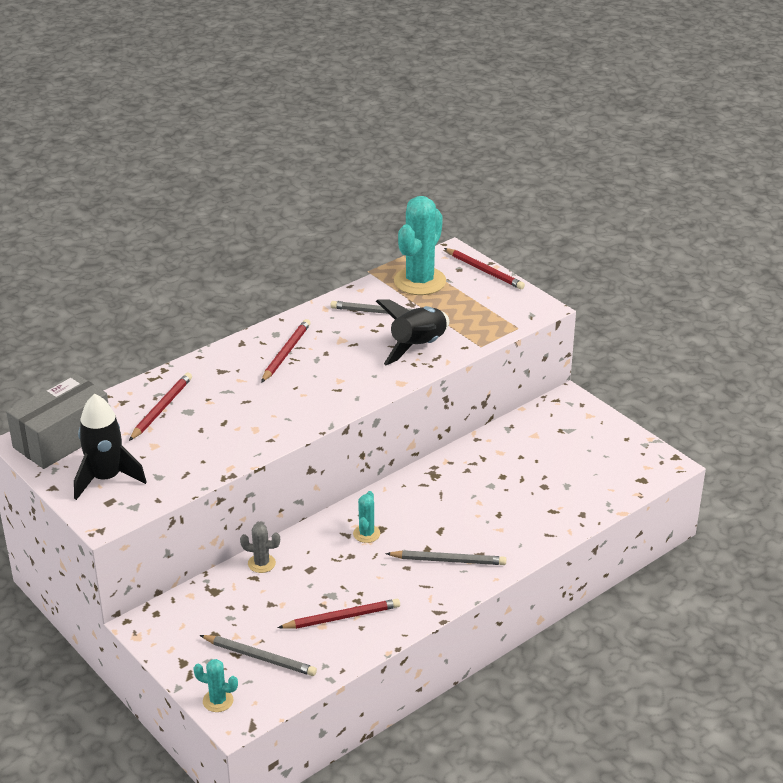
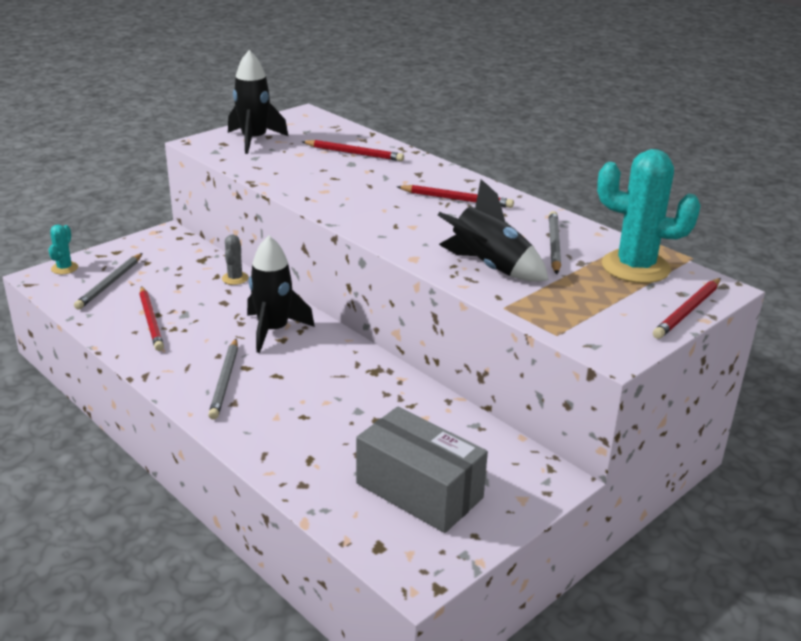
camera: 85 degrees right, 5 degrees down
(62, 438) = (310, 123): grey box -> grey box (419, 490)
(366, 534) = (273, 330): turquoise cactus -> black rocket

